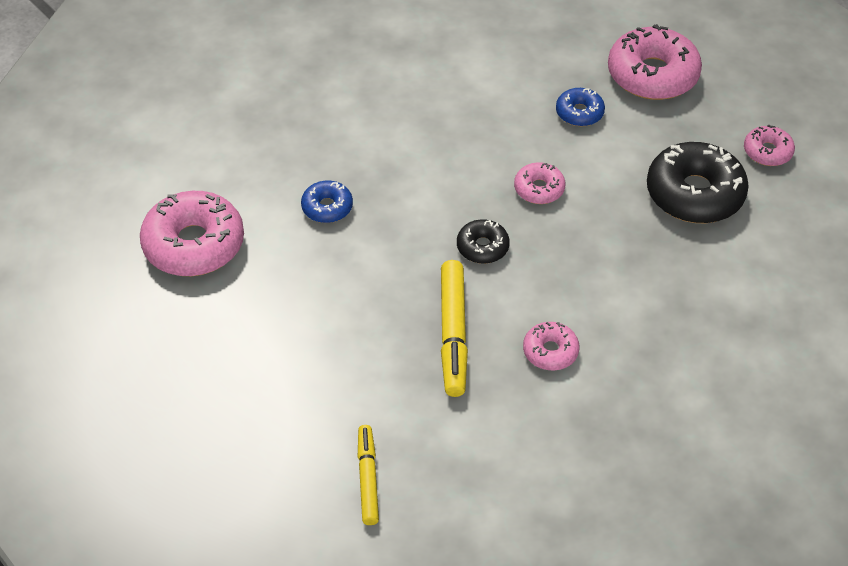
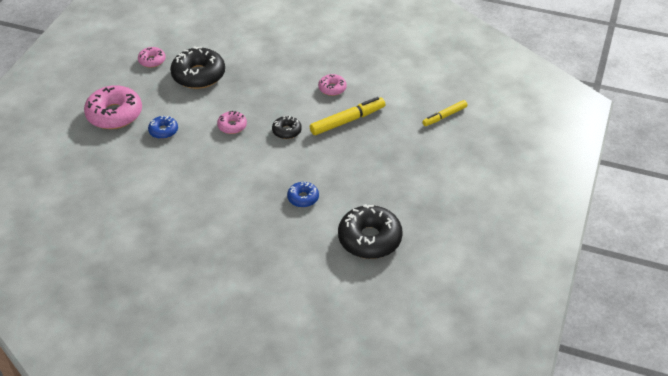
camera: 120 degrees left, 5 degrees down
(194, 244) = (369, 239): pink donut -> black donut

